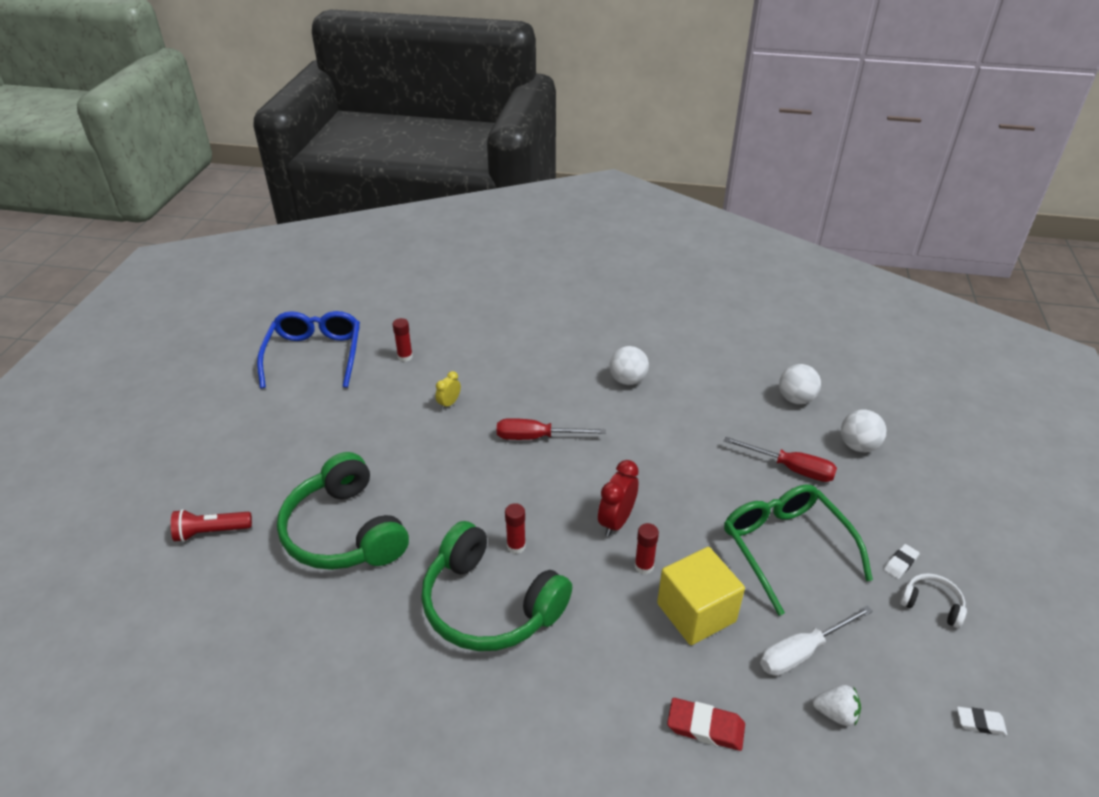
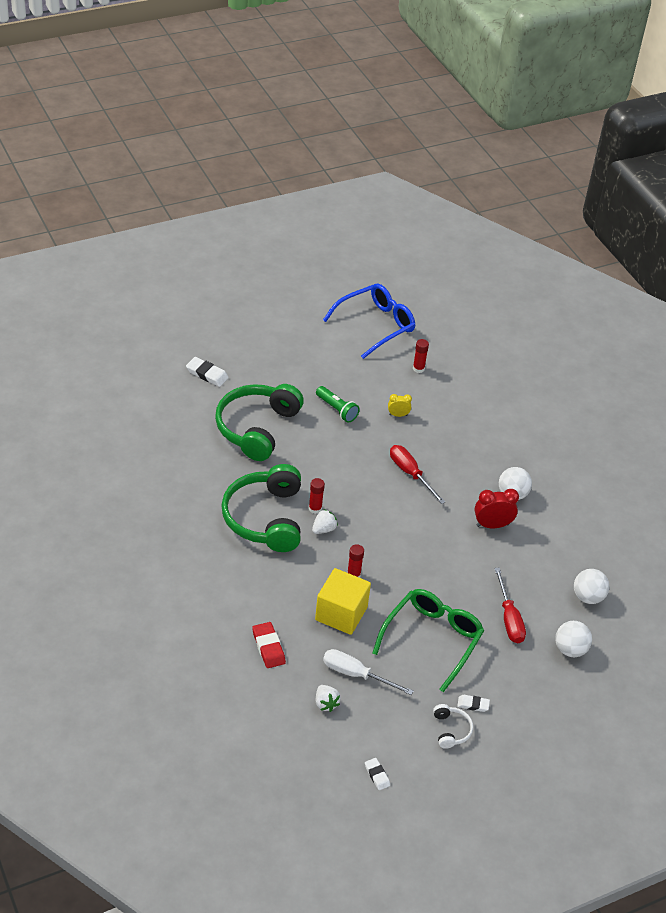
camera: 50 degrees right, 5 degrees up
(211, 532) = (207, 374): red flashlight -> white eraser
(392, 446) = (337, 409): none -> green flashlight
(554, 555) = (324, 529): none -> white strawberry
(616, 521) = (376, 546): red clock -> red clock (492, 525)

